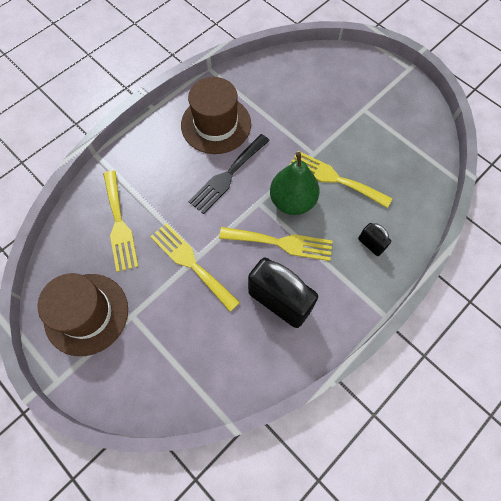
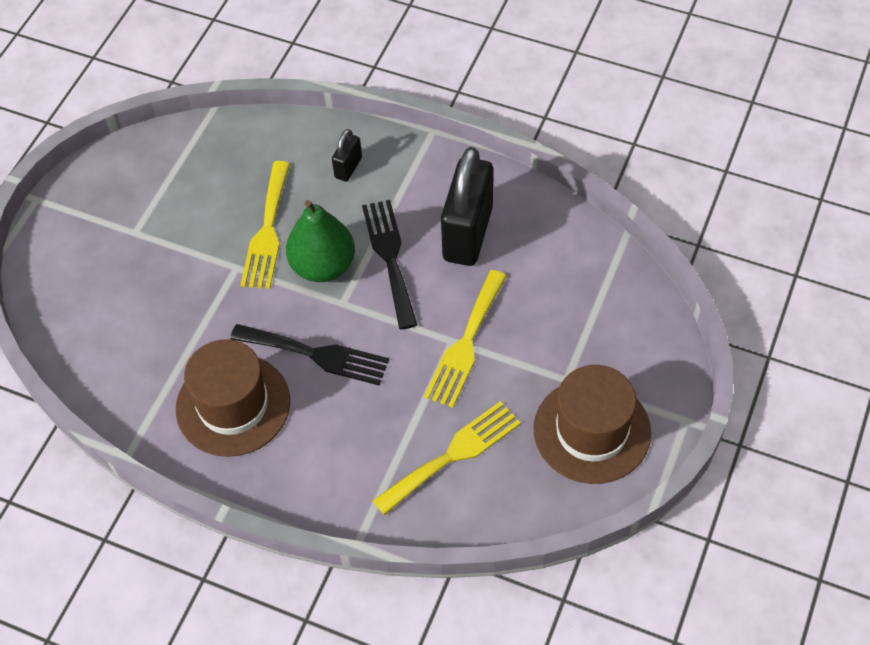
camera: 110 degrees left, 10 degrees down
(281, 243) = (390, 257): yellow fork -> black fork

